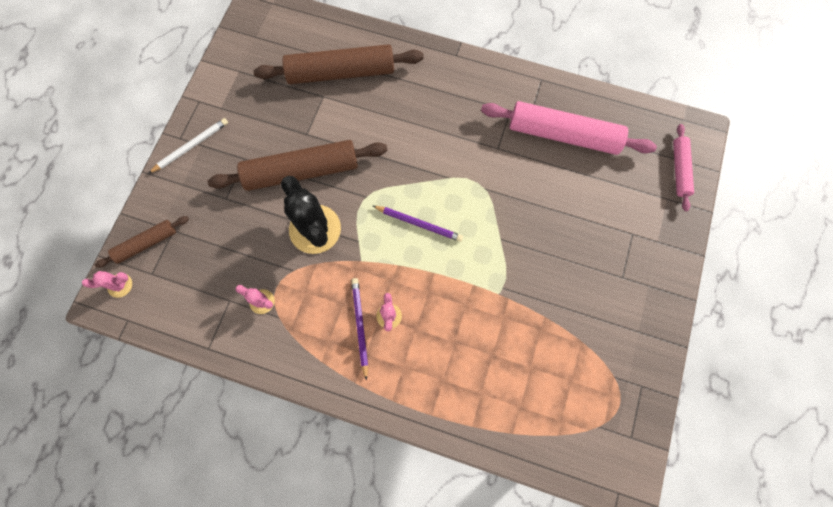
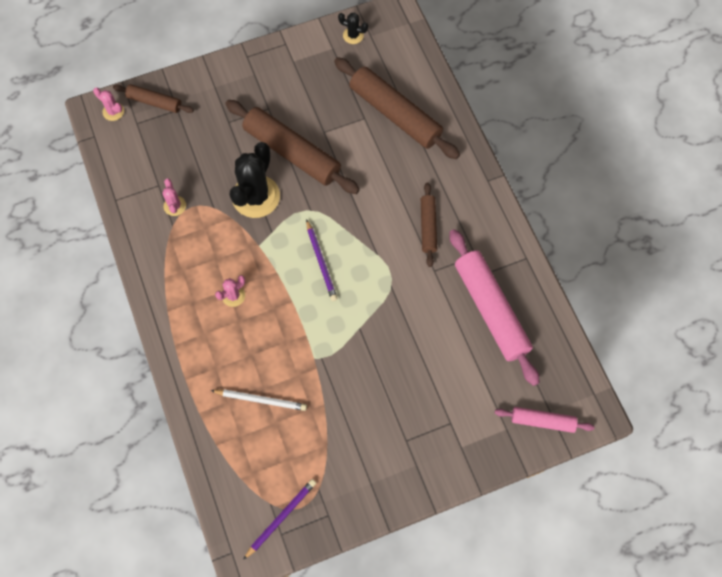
camera: 50 degrees right, 5 degrees down
(191, 146) = (247, 68): white pencil -> white pencil (260, 400)
(243, 48) = (353, 35): none -> black cactus
(360, 326) = (210, 282): purple pencil -> purple pencil (281, 518)
(458, 124) = (428, 227): none -> brown rolling pin
(679, 170) = (542, 421): pink rolling pin -> pink rolling pin turned 45 degrees clockwise

